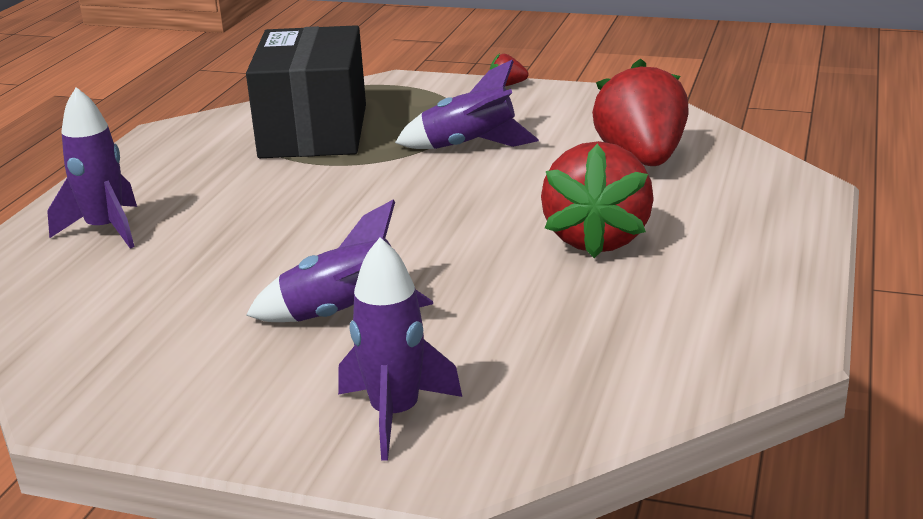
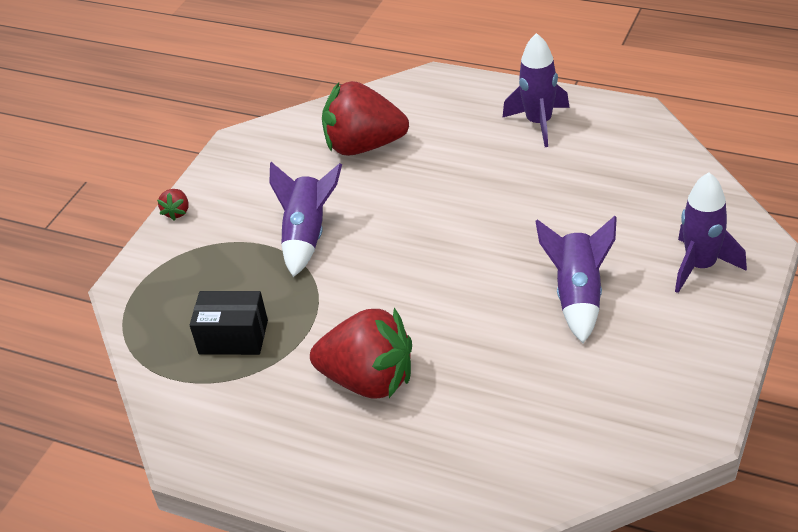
camera: 80 degrees left, 15 degrees up
(106, 230) = (411, 462): purple rocket -> purple rocket (539, 123)
(314, 131) = (233, 337): black box -> black box, size x0.51
(597, 239) = (488, 174): red strawberry -> red strawberry (369, 380)

